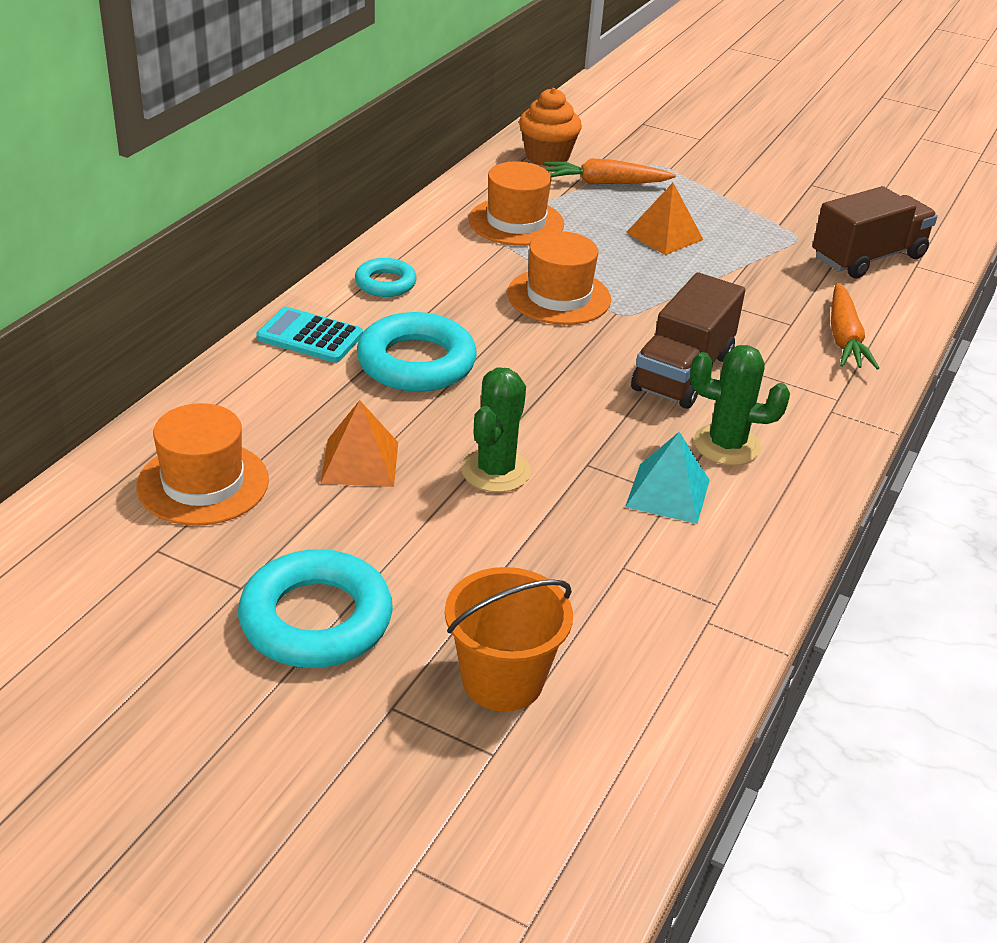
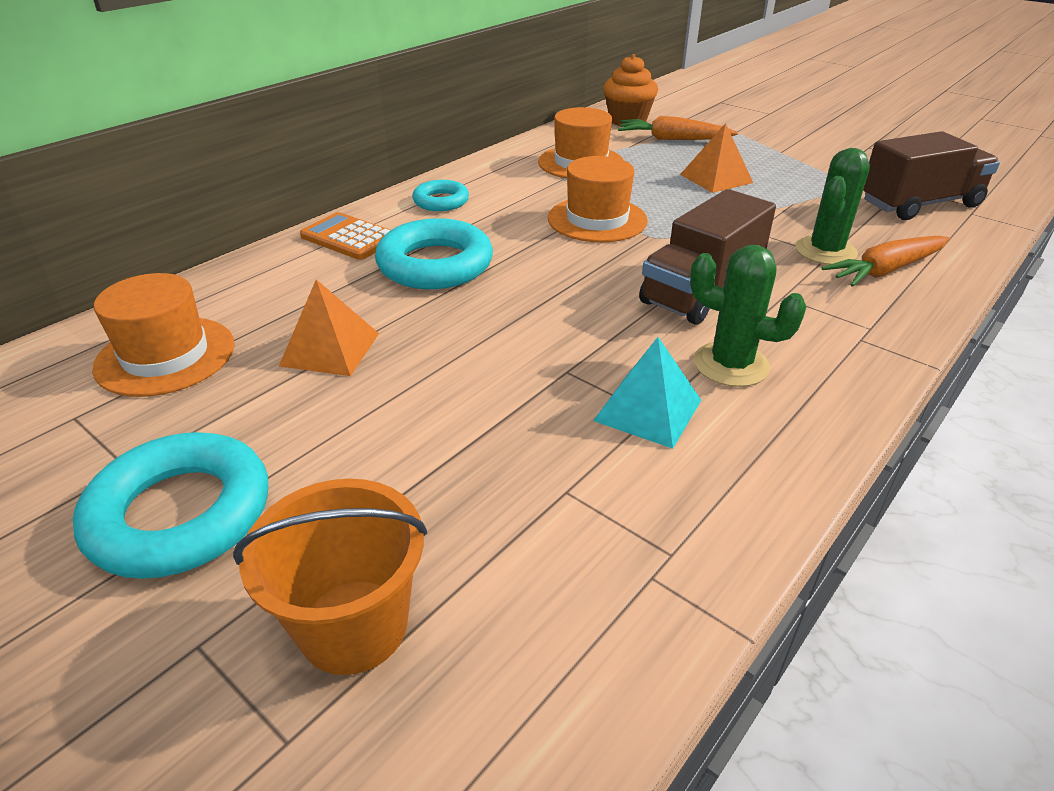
camera: 15 degrees right, 0 degrees up
(310, 336) = (349, 238): turquoise calculator -> orange calculator
(495, 471) = (465, 369): green cactus -> green cactus (825, 251)
(844, 338) = (885, 271): orange carrot -> orange carrot turned 45 degrees clockwise

